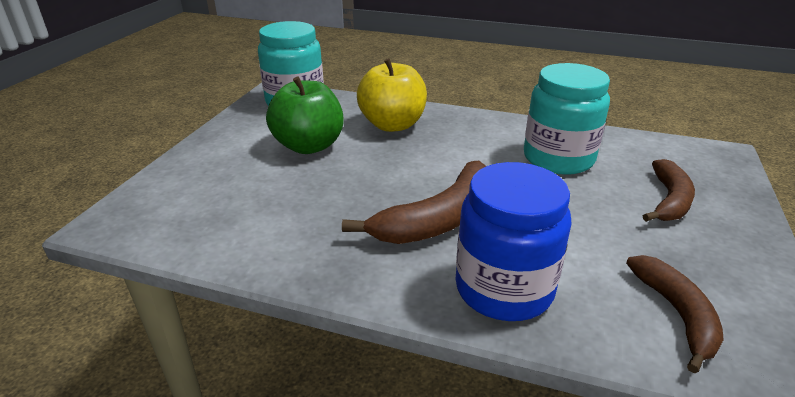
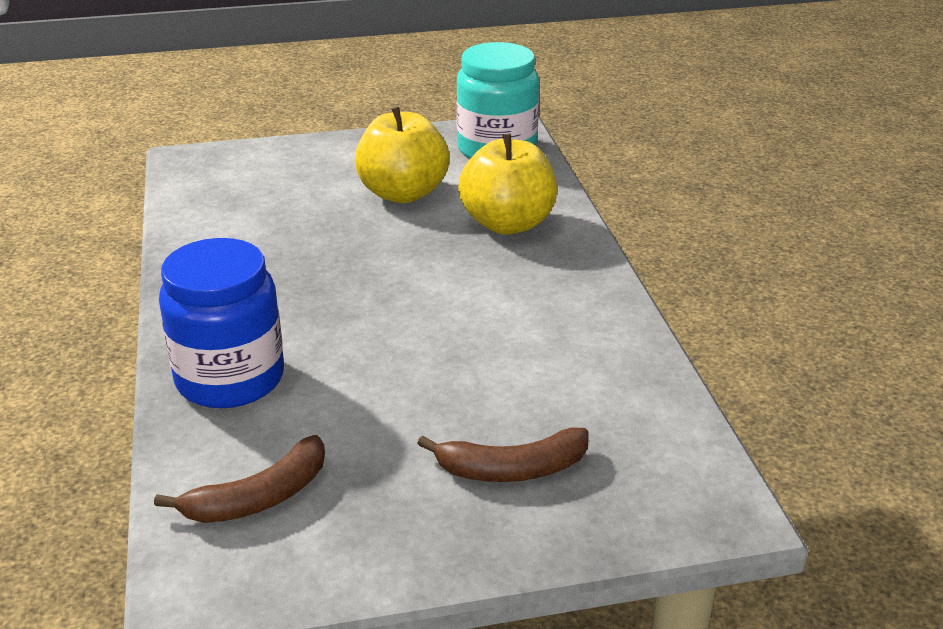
camera: 60 degrees right, 0 degrees up
(309, 146) = (403, 193): green apple -> yellow apple
(439, 219) = (324, 311): brown banana -> none
(558, 158) = (542, 360): turquoise jar -> none

